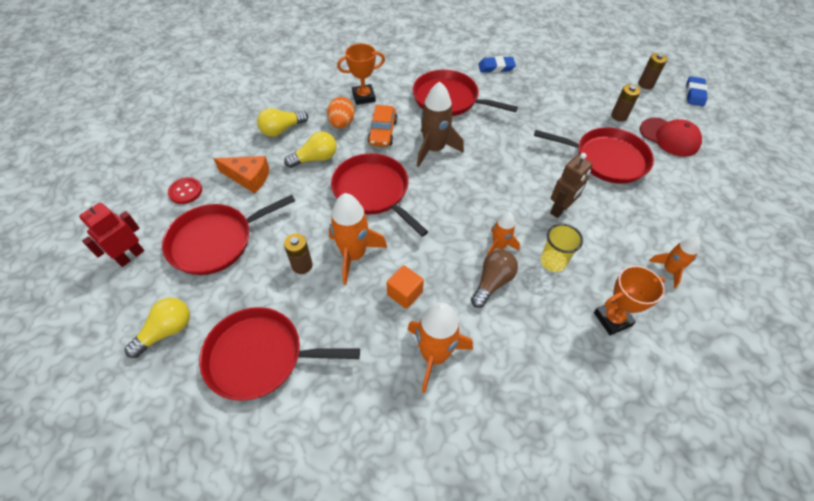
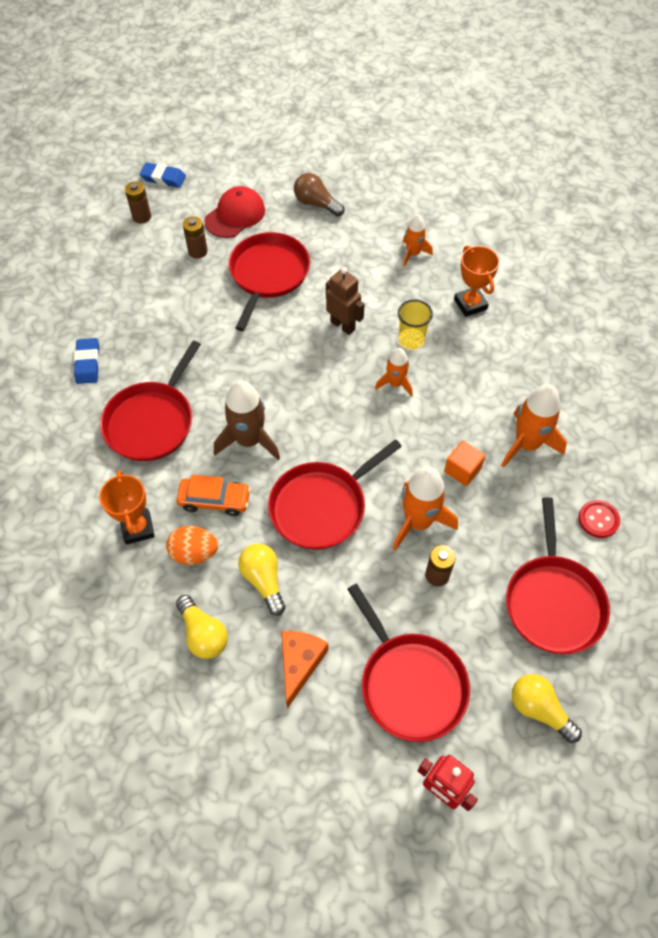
camera: 90 degrees left, 5 degrees up
(185, 191) = (327, 747): red button -> red button (598, 519)
(492, 282) = (441, 392): brown light bulb -> brown light bulb (316, 204)

